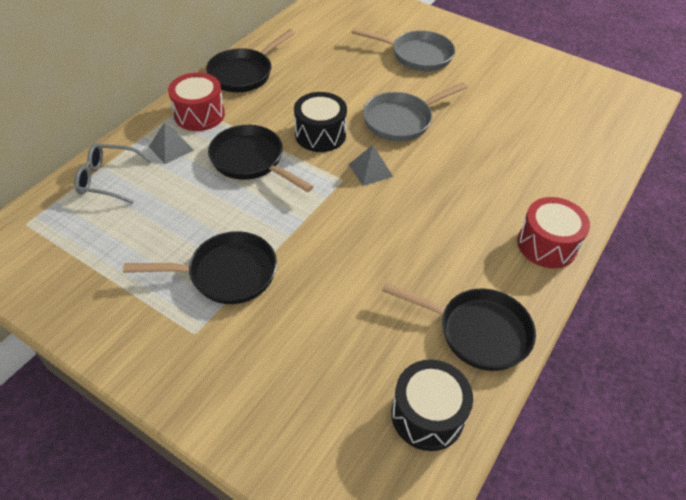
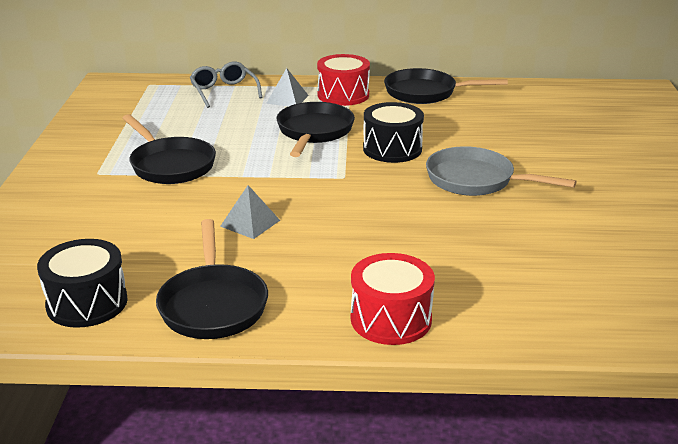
camera: 60 degrees right, 20 degrees down
(370, 170) = (376, 186): grey pyramid -> grey pyramid (250, 223)
(417, 55) = (602, 158): grey pan -> none

